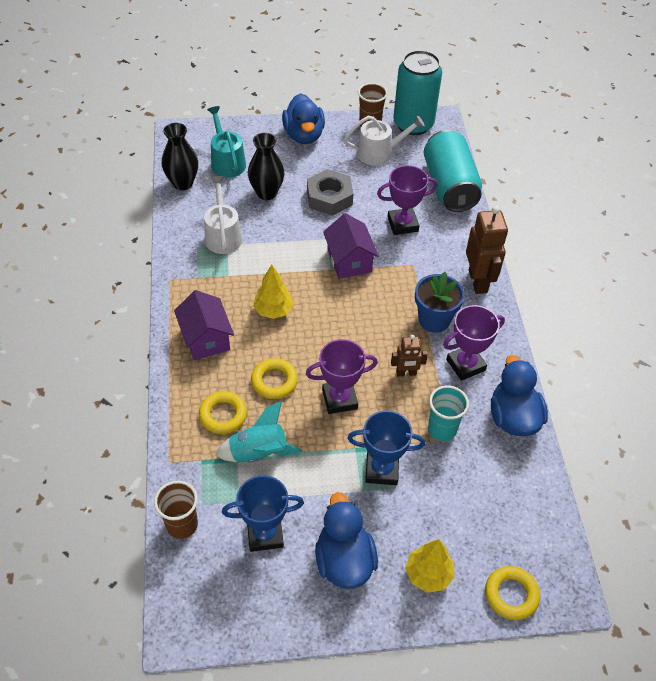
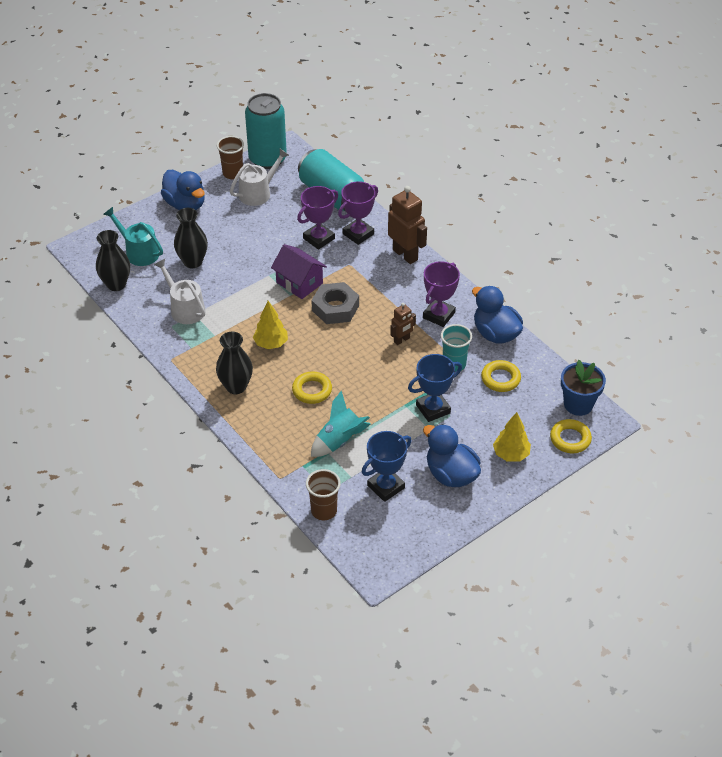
camera: 30 degrees left, 5 degrees down
(206, 338) = (236, 386): purple house -> black vase
(223, 415) = (293, 430): yellow ring -> yellow ring (500, 379)
(329, 197) = (246, 243): grey nut -> grey nut (335, 308)
(339, 399) = (368, 379): purple trophy -> purple trophy (358, 234)
(434, 320) = (394, 295): blue flower pot -> blue flower pot (578, 404)

